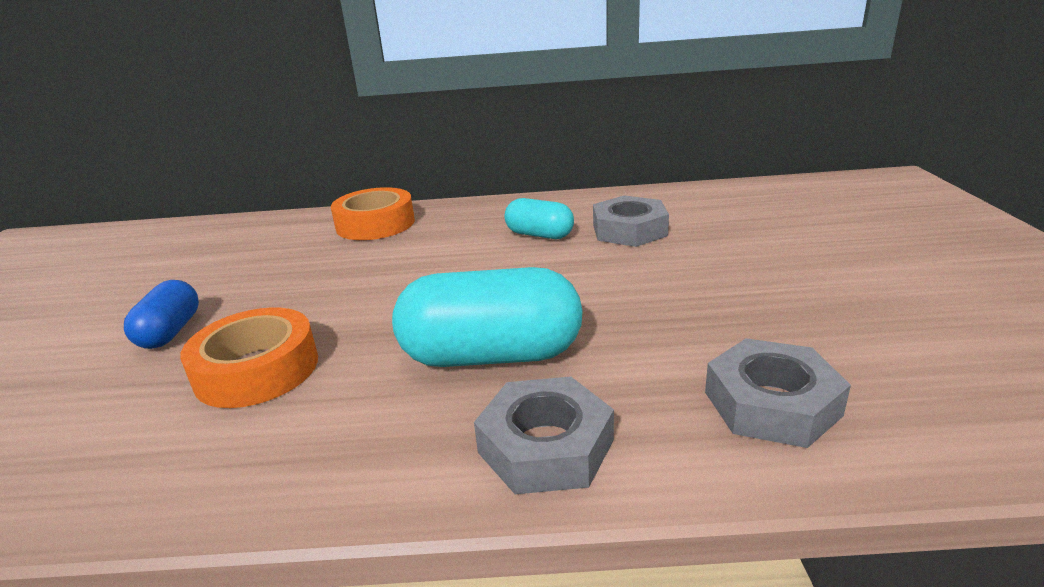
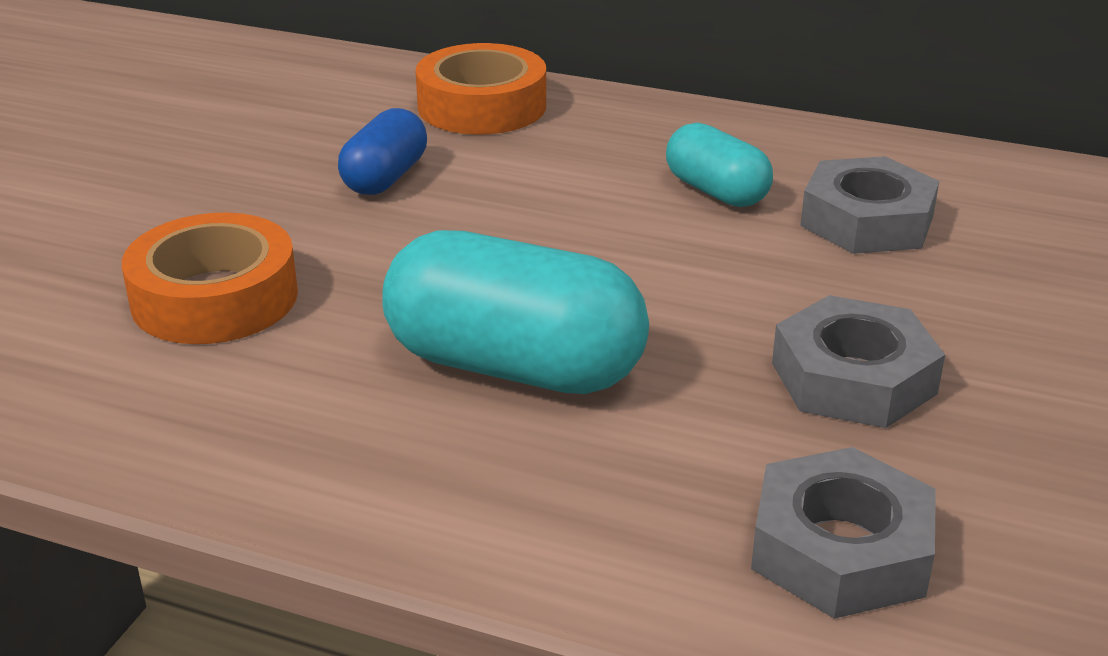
camera: 20 degrees right, 5 degrees up
(170, 332) = (135, 213): blue capsule -> blue capsule (385, 178)
(545, 446) = (501, 506): grey nut -> grey nut (853, 378)

